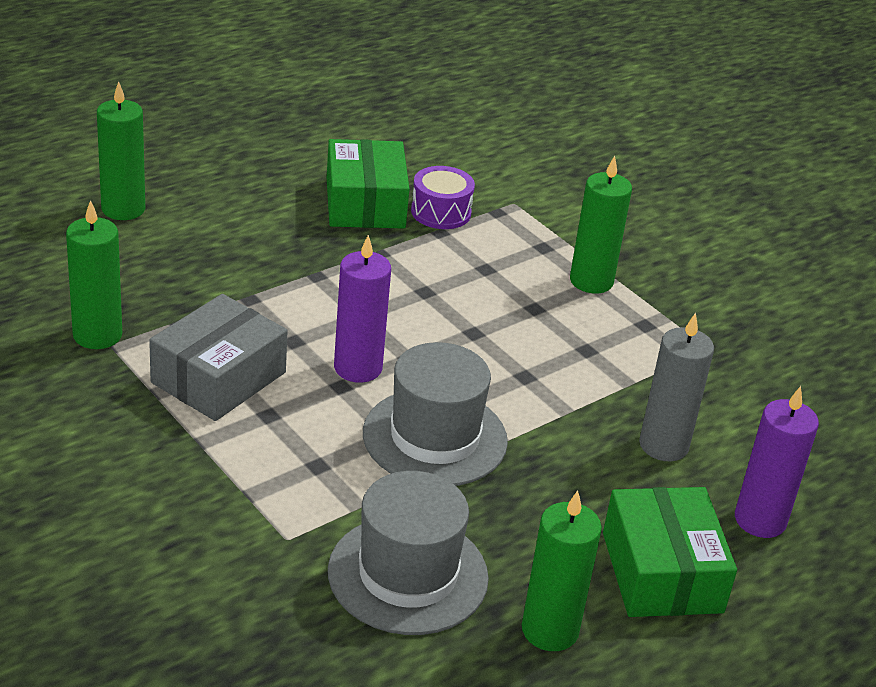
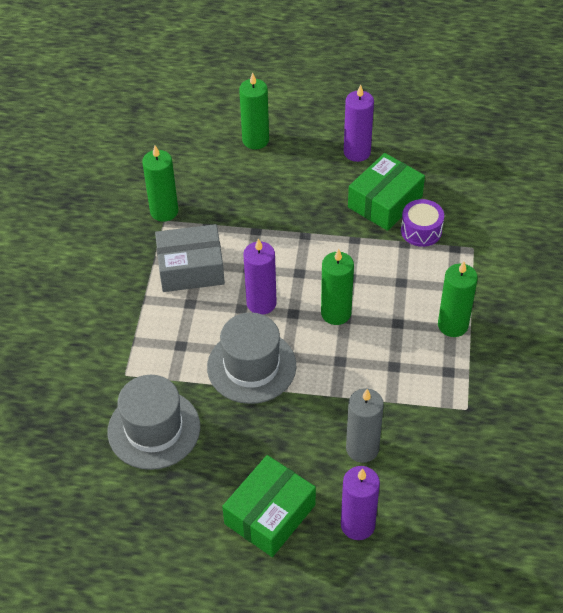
camera: 50 degrees right, 15 degrees up
(268, 170) = (357, 152): none -> purple candle
(550, 630) = (181, 502): green candle -> green candle (336, 313)

